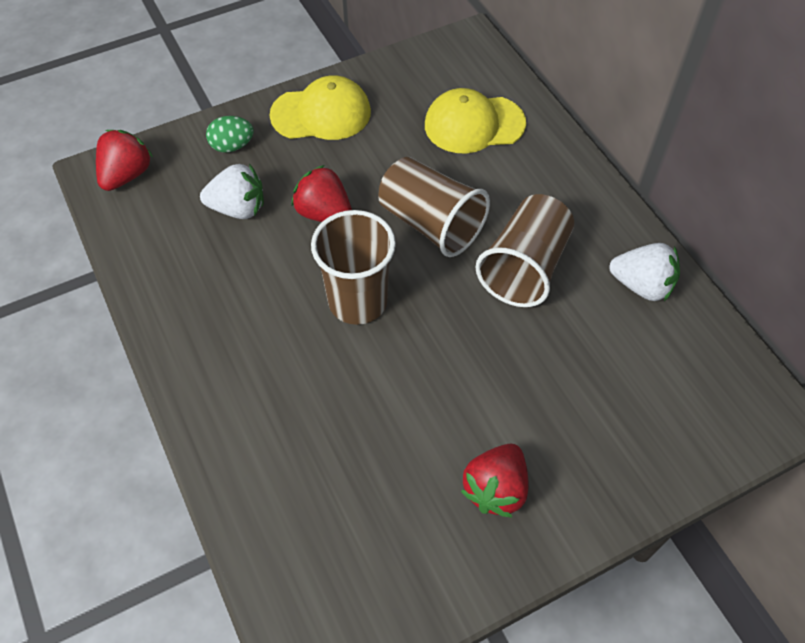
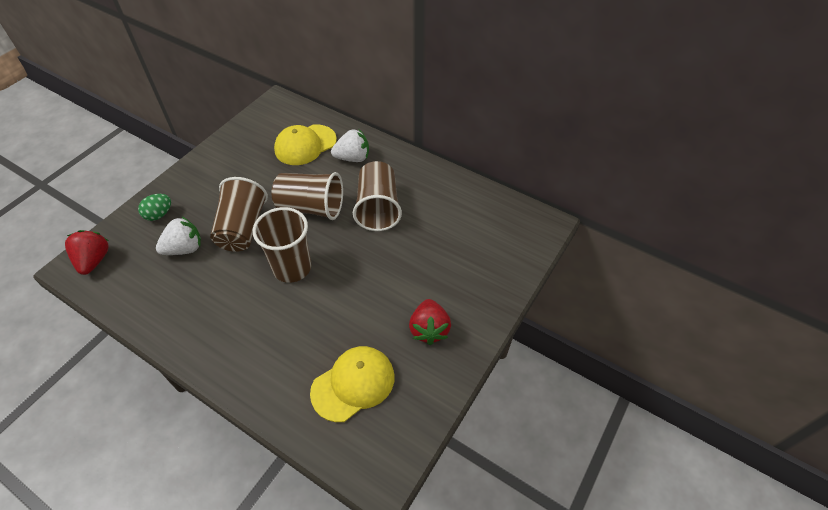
camera: 30 degrees left, 5 degrees down
(321, 113) = (207, 174): yellow cap -> yellow cap (353, 384)
(324, 213) = (242, 228): red strawberry -> brown cup
(642, 285) = (445, 191): white strawberry -> white strawberry (353, 158)

